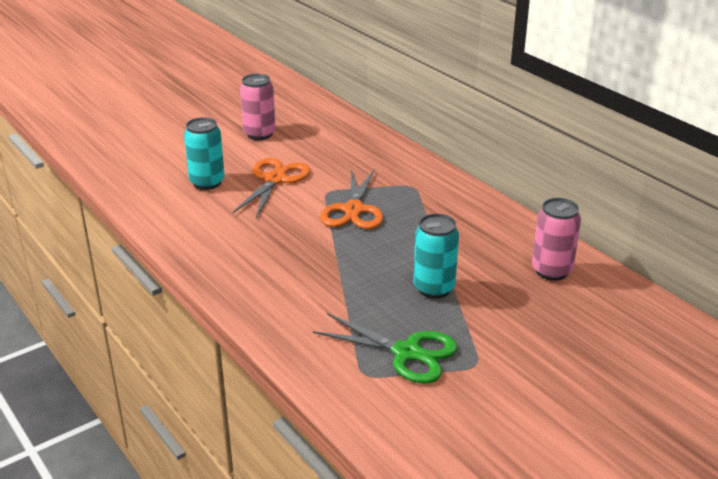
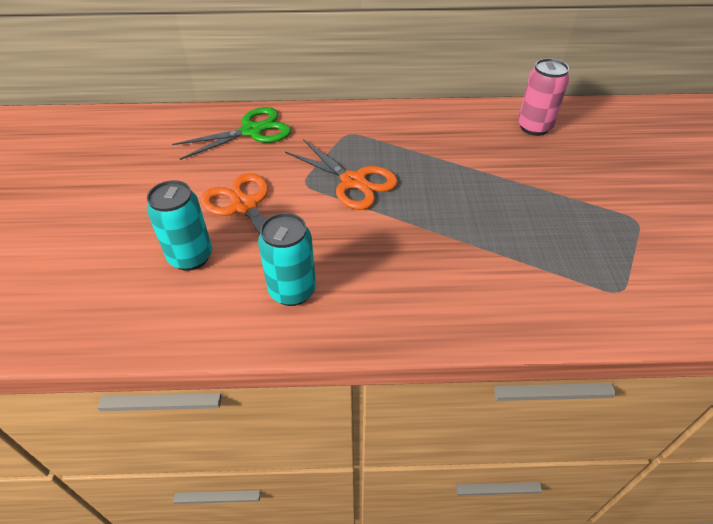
camera: 55 degrees left, 15 degrees up
(259, 134) = (143, 178): pink can -> none
(407, 352) = (601, 251): green scissors -> green scissors (252, 131)
(434, 288) = (515, 193): turquoise can -> turquoise can (292, 291)

